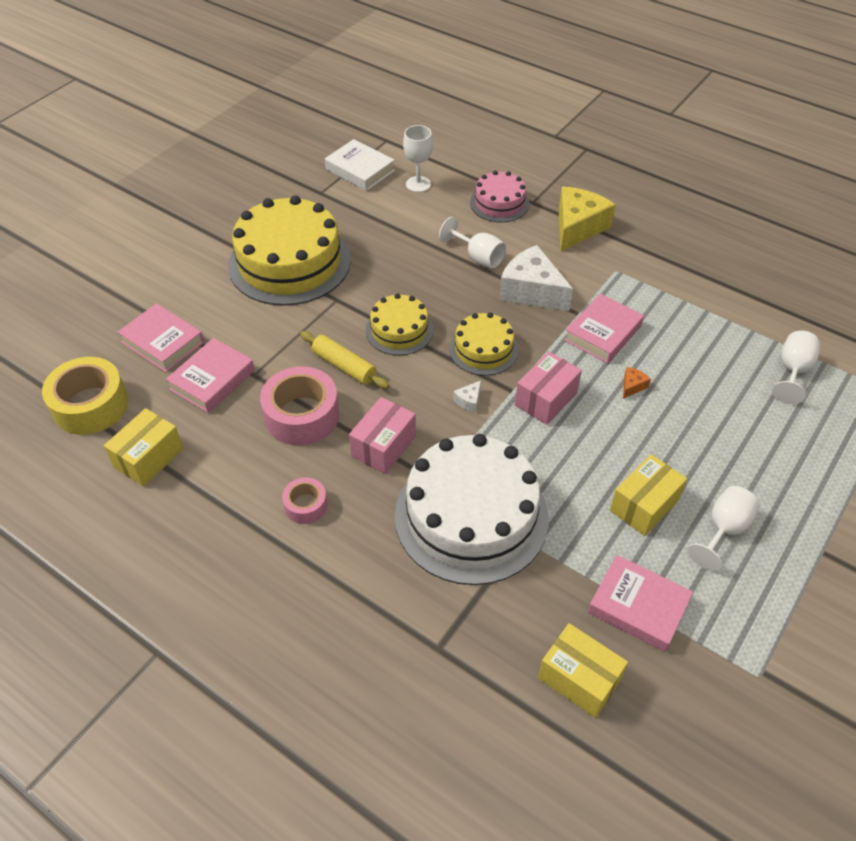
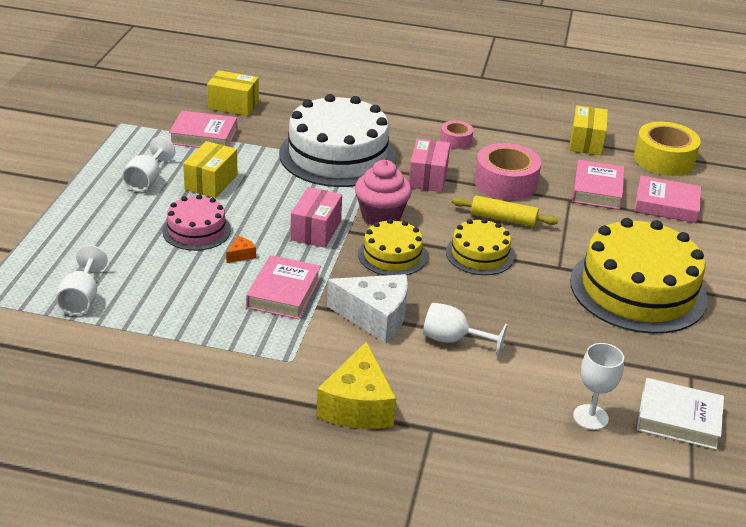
camera: 155 degrees right, 15 degrees down
(469, 401) = (381, 216): white cheese -> pink cupcake
(499, 203) = (472, 416): pink cake -> pink cake (196, 230)
(632, 386) = (241, 255): orange cheese -> orange cheese turned 150 degrees counterclockwise

